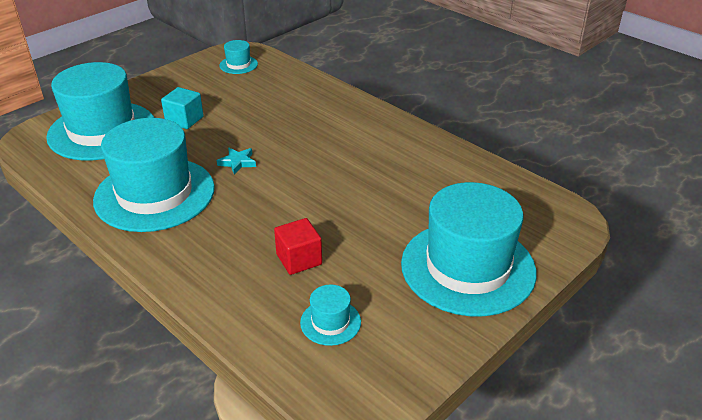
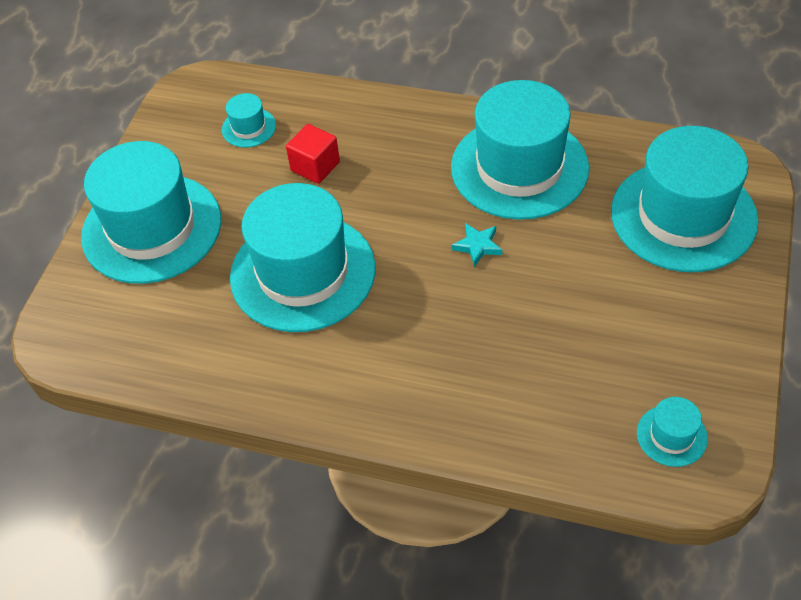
camera: 155 degrees right, 15 degrees up
(184, 120) = (611, 280): turquoise cube -> none
(365, 192) = (303, 272): none -> turquoise hat

